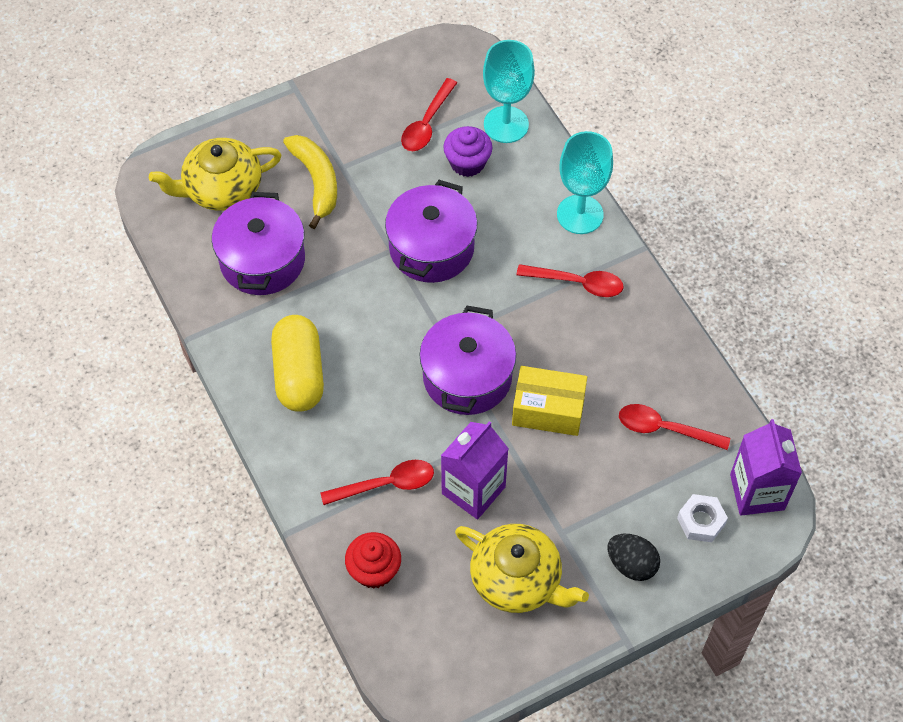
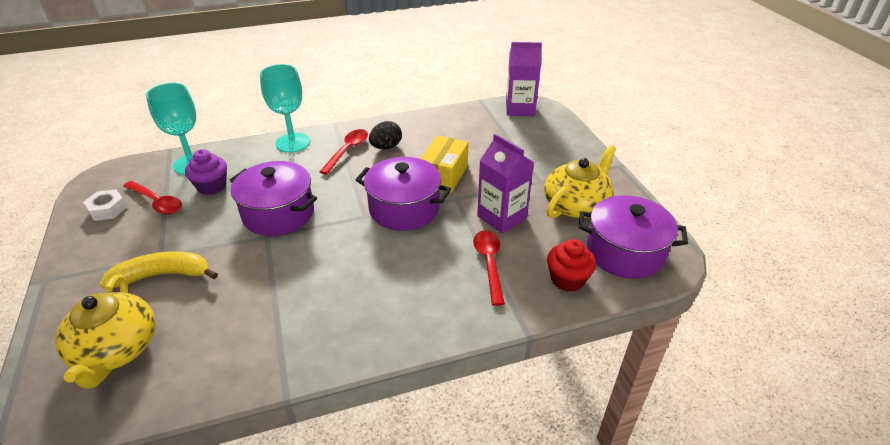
camera: 80 degrees left, 20 degrees down
(262, 260) = (225, 324): purple pot -> purple pot (625, 252)
(299, 374) = (364, 309): yellow capsule -> none
(631, 564) = (565, 157): black egg -> black egg (386, 147)
(664, 429) = (470, 132): red spoon -> none
(701, 521) = (537, 129): white nut -> white nut (107, 209)

